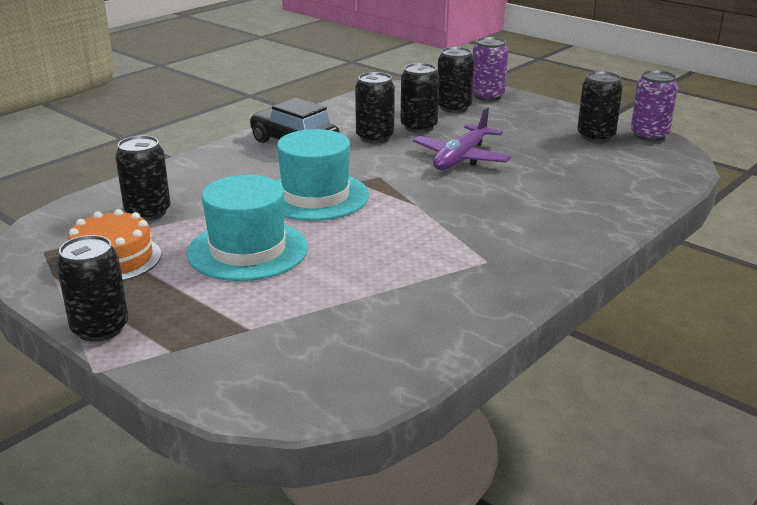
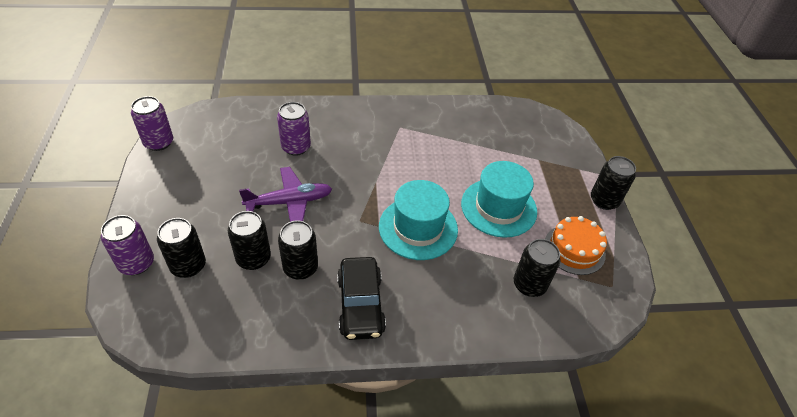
camera: 140 degrees left, 20 degrees up
(544, 188) = (296, 147): none -> purple can
(595, 136) = (184, 163): black can -> none

